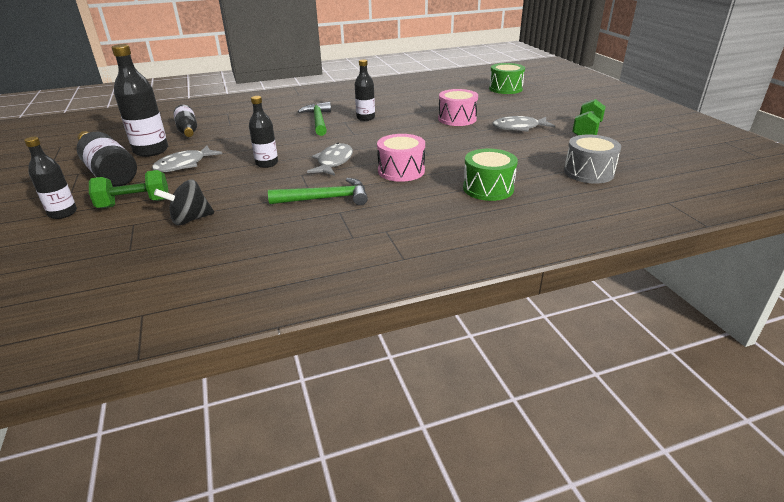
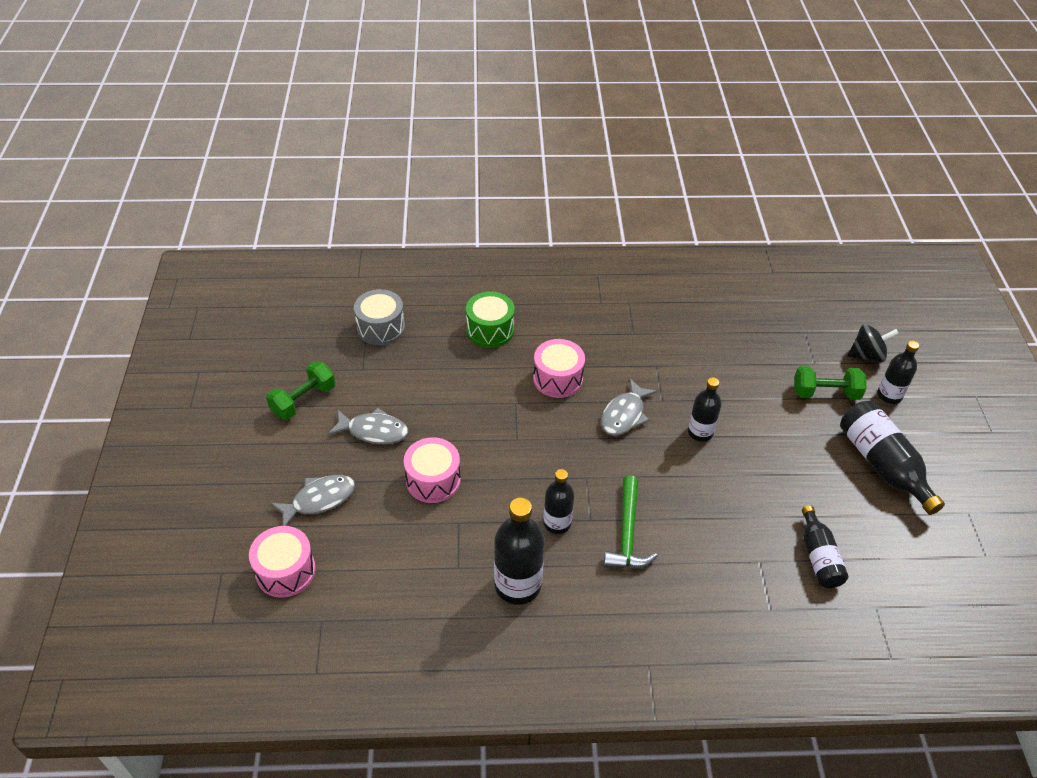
camera: 165 degrees left, 15 degrees up
(151, 151) = (850, 505): black bottle -> black bottle (517, 585)
(184, 165) = (796, 456): grey fish -> grey fish (319, 500)
(190, 219) = (765, 356): black spinning top -> black spinning top (867, 355)
(325, 198) = (643, 354): green hammer -> none
(505, 89) = (285, 571): green drum -> pink drum

